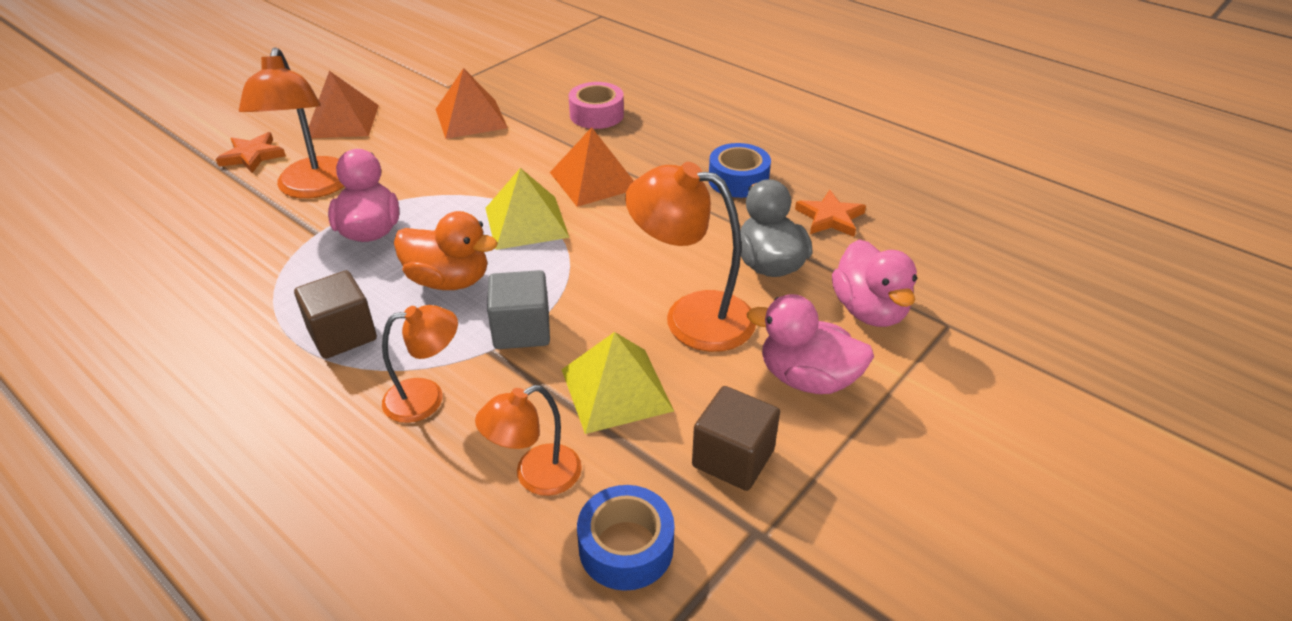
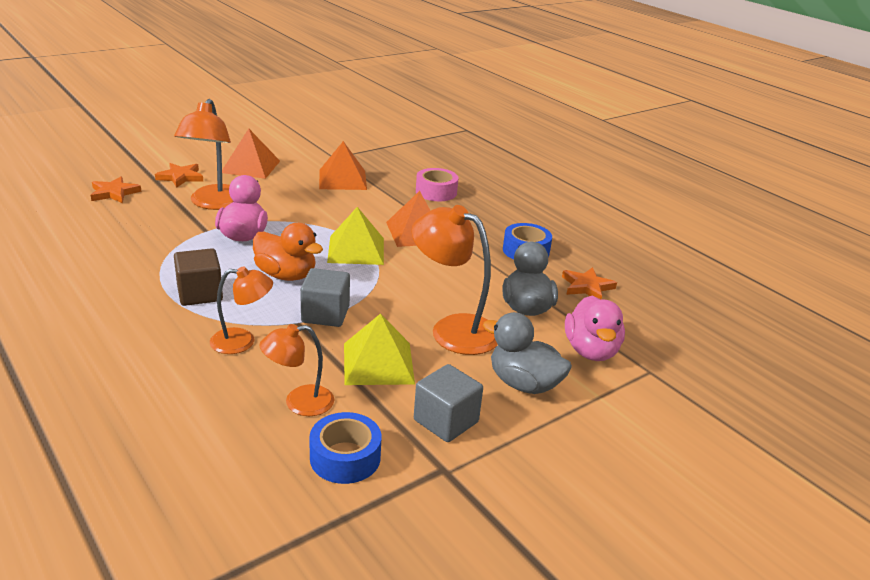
camera: 10 degrees right, 10 degrees down
(167, 198) = (114, 193): none -> orange star
(733, 458) = (446, 421): brown cube -> grey cube
(807, 378) = (523, 384): pink duck -> grey duck

